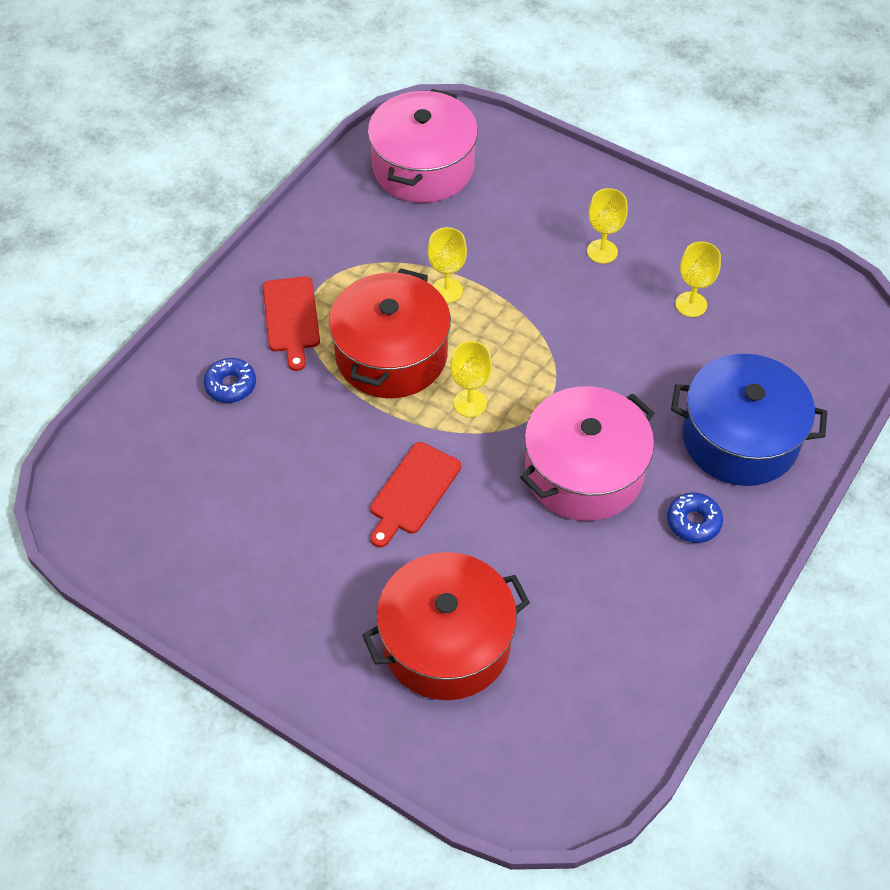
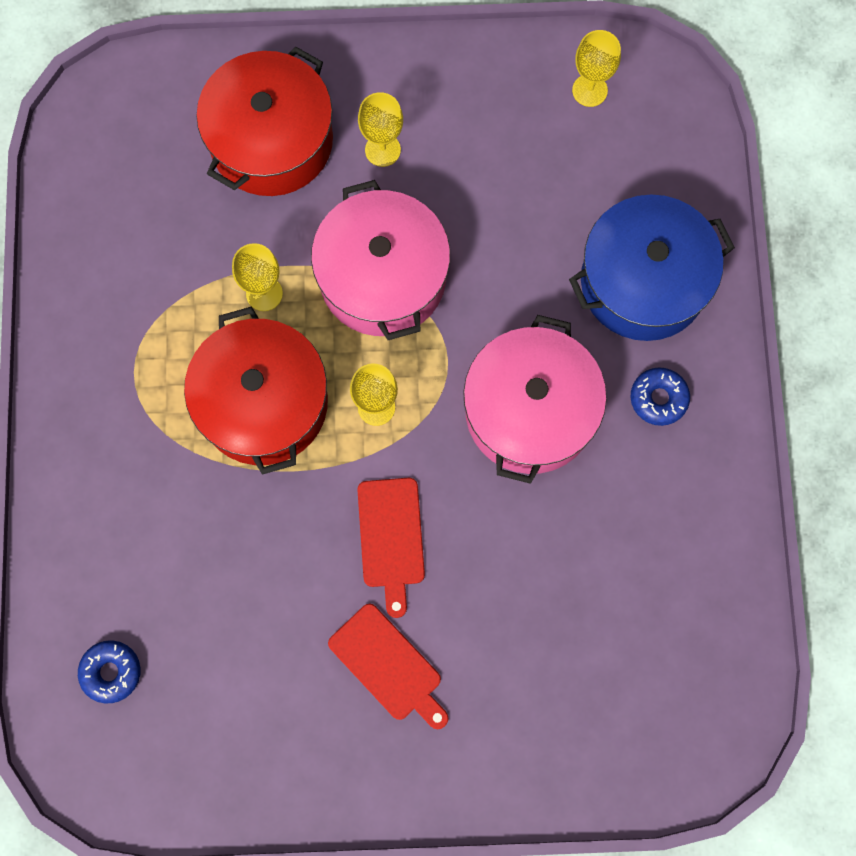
camera: 35 degrees left, 20 degrees up
(231, 385) = (132, 542): blue donut -> blue donut (111, 672)
(291, 318) = (134, 426): red cutting board -> red cutting board (389, 665)
(423, 167) = (133, 158): pink pot -> pink pot (382, 277)
(446, 642) = (528, 668): red pot -> red pot (271, 141)
(691, 304) = (506, 159): yellow goblet -> yellow goblet (589, 90)

